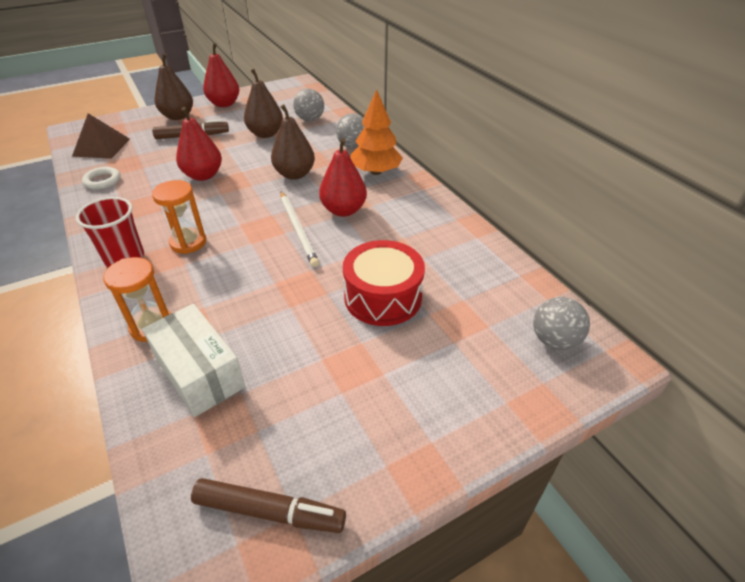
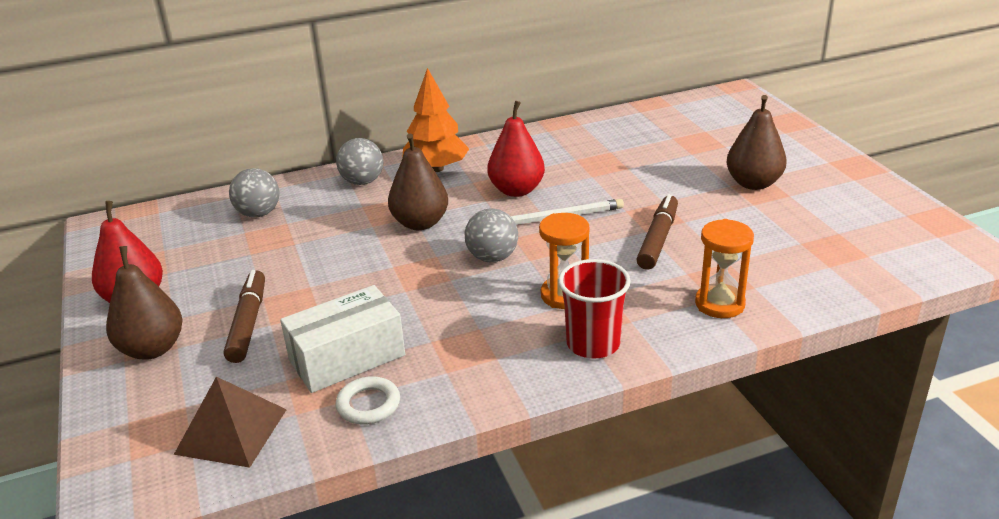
camera: 80 degrees left, 10 degrees down
(199, 372) = (781, 267): white box -> white box (347, 358)
(203, 175) = (393, 299): red pear -> none
(266, 134) = (284, 250): brown pear -> brown pear (753, 183)
(269, 511) = (908, 224): brown marker -> brown marker (658, 239)
(383, 297) = (669, 173): red drum -> none
(554, 340) = (719, 108): grey ball -> grey ball (492, 257)

